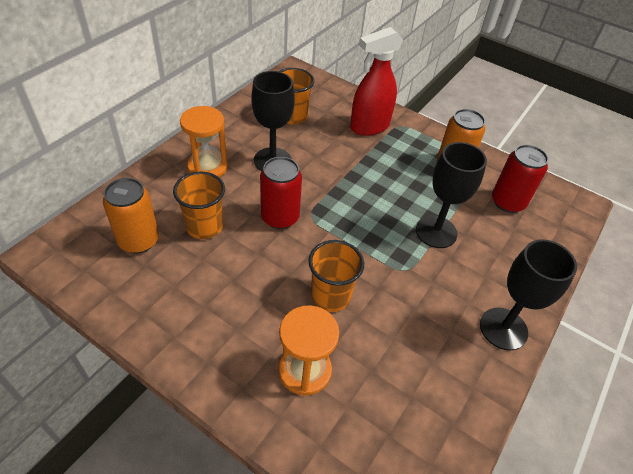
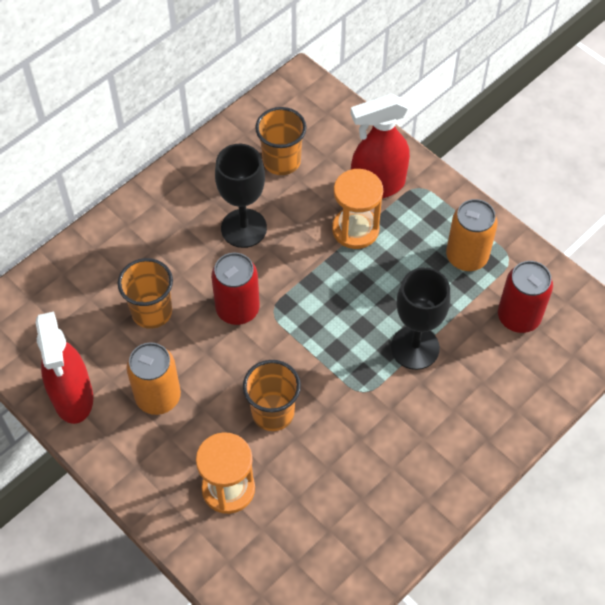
camera: 15 degrees right, 10 degrees up
(137, 305) = (73, 397): none -> red spray bottle
(139, 240) = (80, 322): orange can -> orange can (158, 397)
(207, 167) = (165, 231): orange hourglass -> orange hourglass (355, 229)
(503, 328) = (450, 474): black goblet -> none

